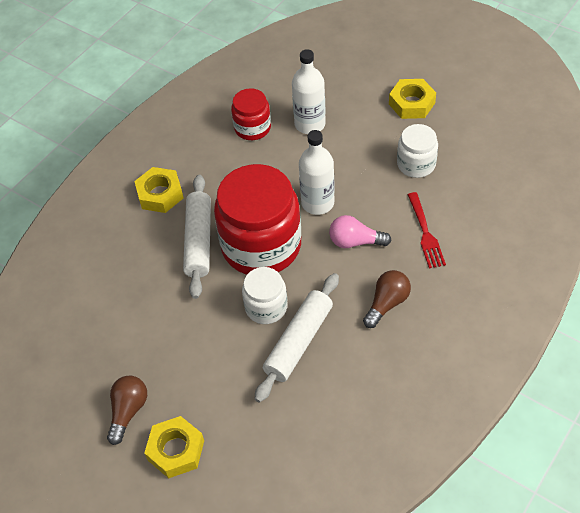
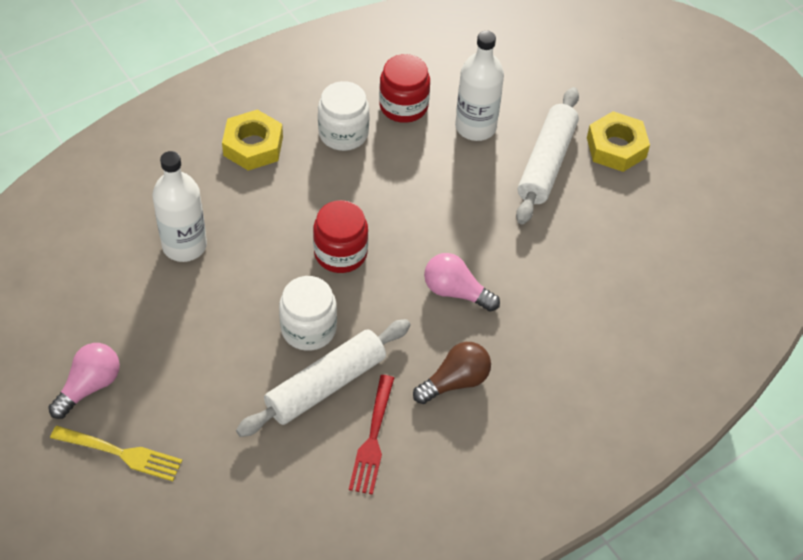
camera: 15 degrees right, 0 degrees up
(128, 411) = (89, 386): brown light bulb -> pink light bulb
(176, 450) = (120, 453): yellow nut -> yellow fork
(199, 241) = (270, 219): white rolling pin -> white rolling pin (546, 163)
(261, 245) = (340, 253): red jar -> red jar, size x0.51
(317, 203) = (435, 227): white bottle -> white bottle (184, 245)
(416, 164) = (581, 225): white jar -> white jar (343, 133)
(425, 232) = (547, 314): red fork -> red fork (372, 438)

